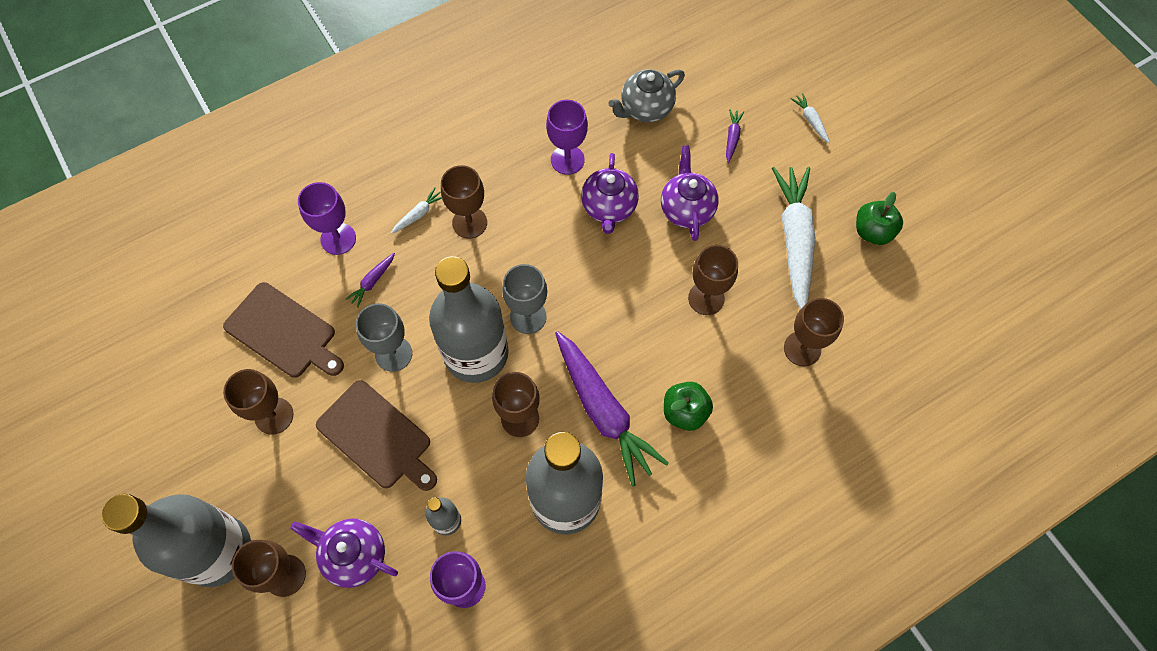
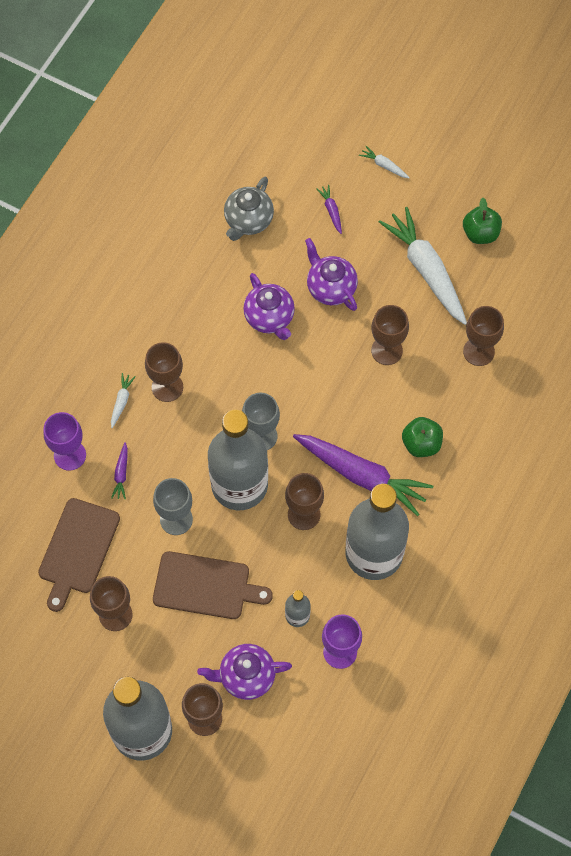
camera: 30 degrees left, 0 degrees up
(283, 332) = (78, 550): brown cutting board -> brown cutting board turned 105 degrees clockwise
(567, 160) = (212, 295): purple goblet -> none

